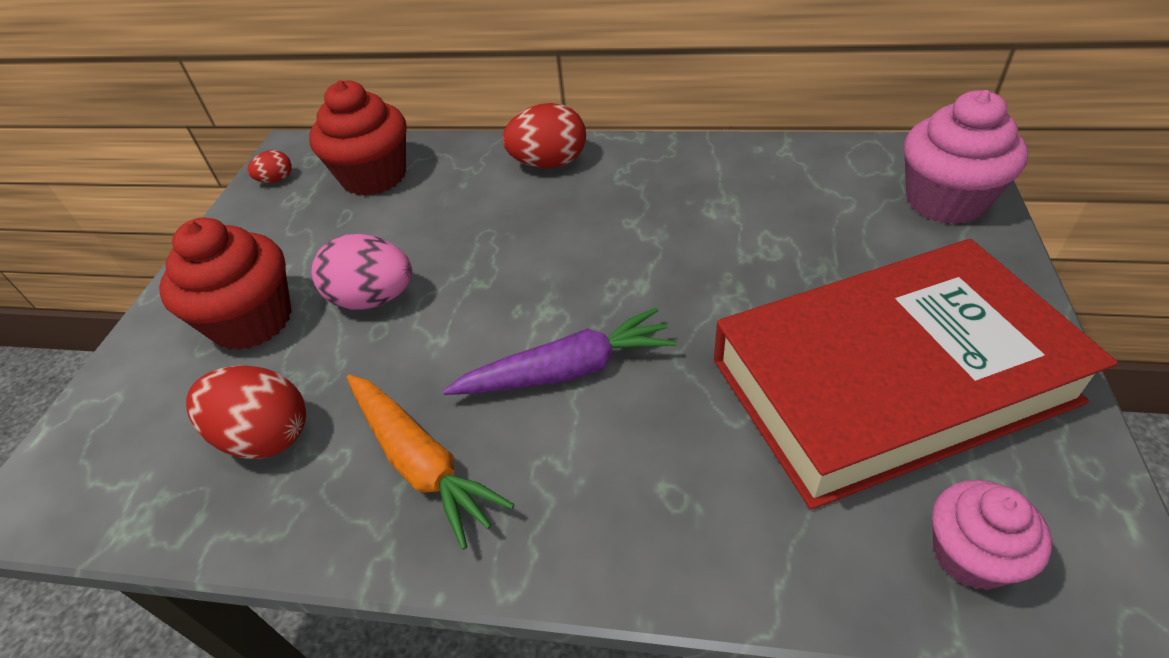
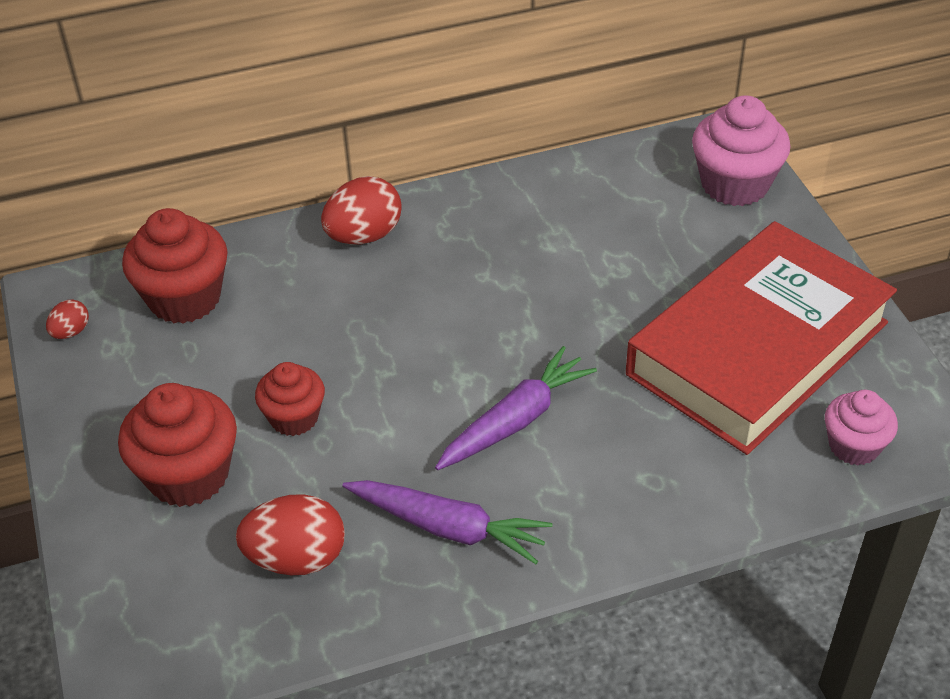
camera: 30 degrees left, 0 degrees up
(373, 299) = (294, 417): pink egg -> red cupcake
(421, 462) = (449, 528): orange carrot -> purple carrot

